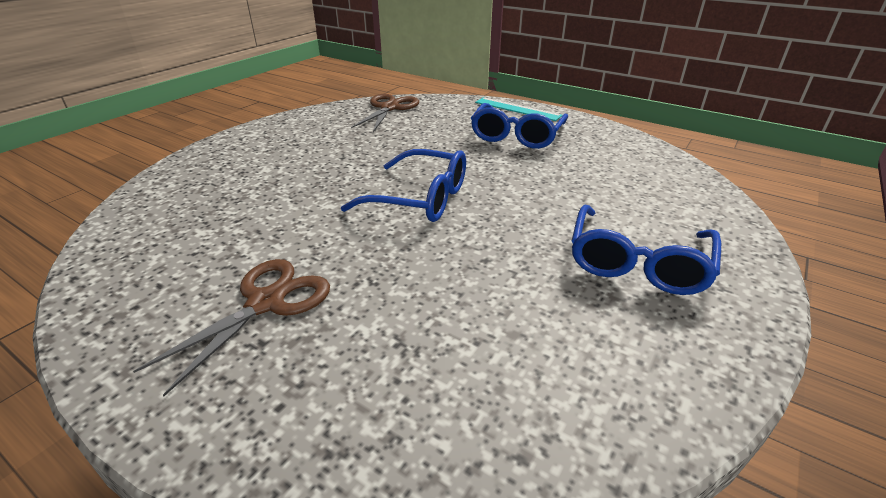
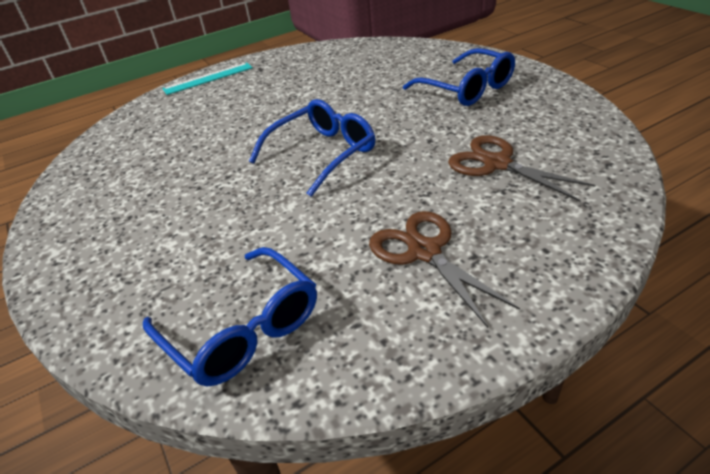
camera: 60 degrees left, 5 degrees up
(389, 108) = (113, 144): brown scissors -> brown scissors (497, 164)
(516, 136) = (259, 90): blue glasses -> blue glasses (243, 329)

